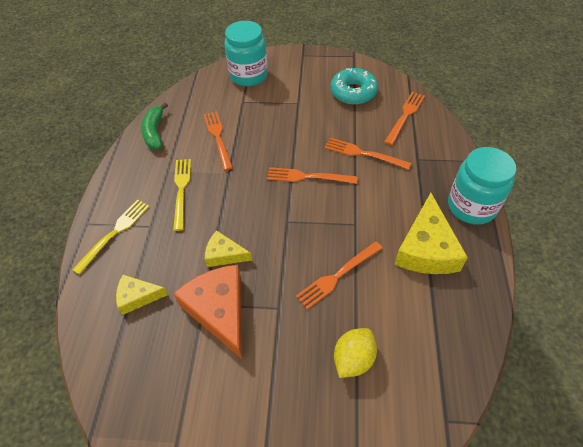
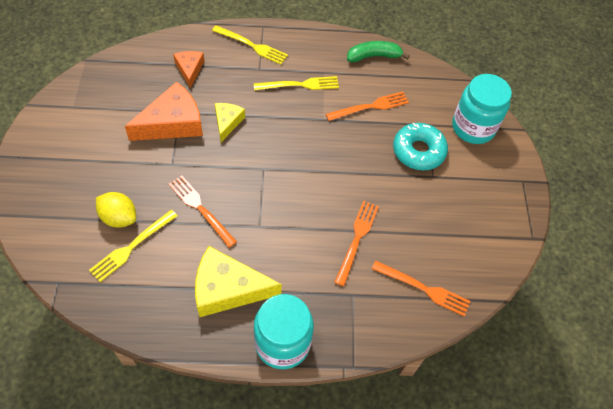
camera: 80 degrees right, 5 degrees up
(138, 297) = (189, 69): yellow cheese -> orange cheese
(307, 177) = (320, 185): orange fork -> none
(353, 92) = (460, 234): turquoise donut -> turquoise donut (418, 151)
(390, 341) = (132, 247): none -> yellow fork

